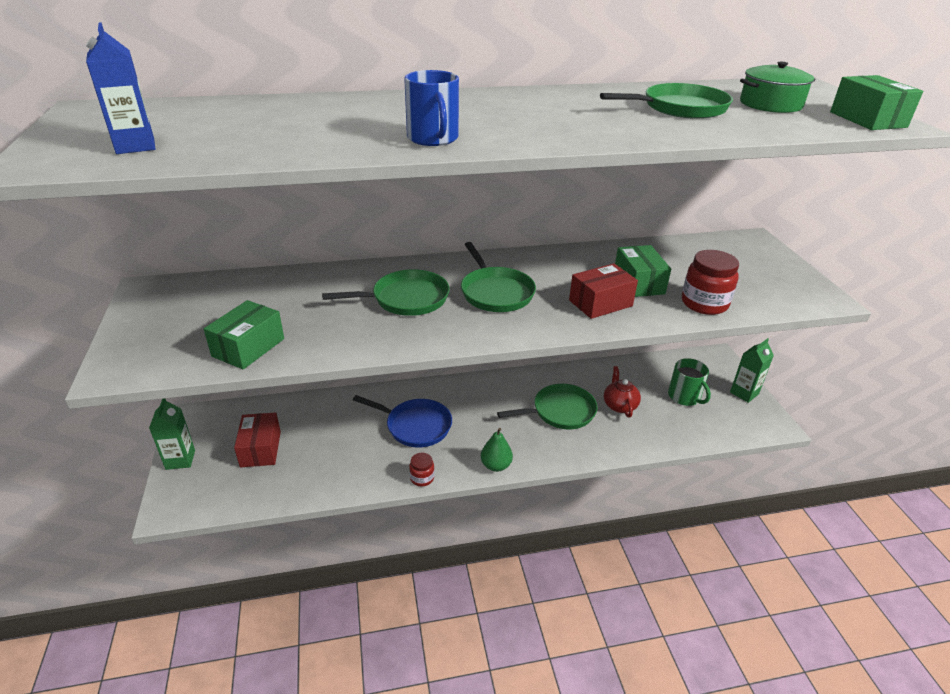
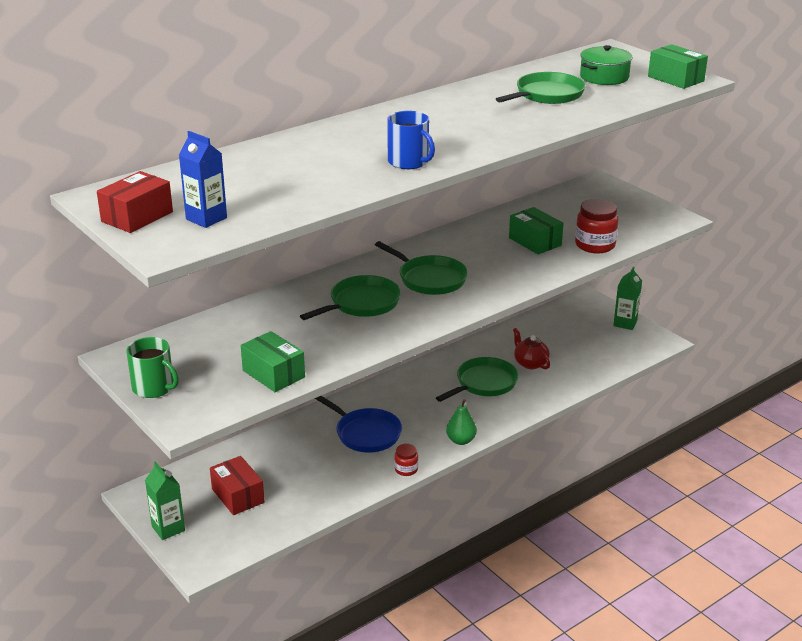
camera: 25 degrees left, 5 degrees down
(248, 347) = (273, 374): green box -> green box turned 45 degrees counterclockwise
(415, 426) = (365, 433): blue pan -> blue pan turned 45 degrees clockwise
(600, 303) = (518, 265): red box -> red box (137, 217)
(684, 397) = (579, 340): green mug -> green mug (154, 387)

